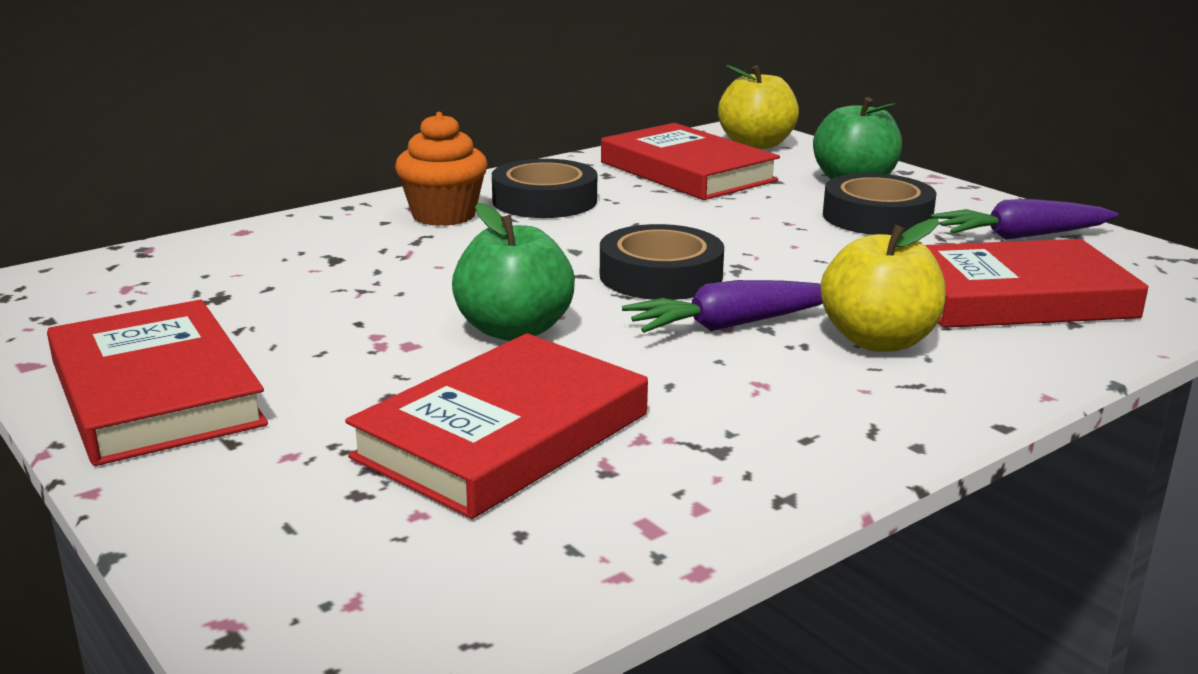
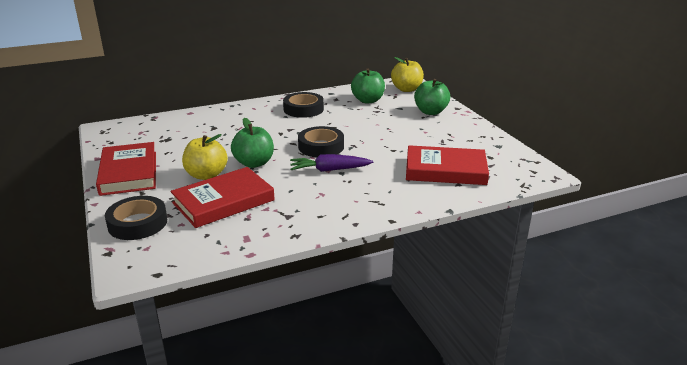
camera: 15 degrees right, 5 degrees up
(443, 215) = (262, 112): orange cupcake -> none
(687, 172) = (368, 100): red book -> green apple
(877, 217) = (425, 129): black tape -> black tape (137, 223)
(878, 341) = (377, 182): yellow apple -> yellow apple (206, 175)
(1021, 236) = (475, 144): purple carrot -> none

